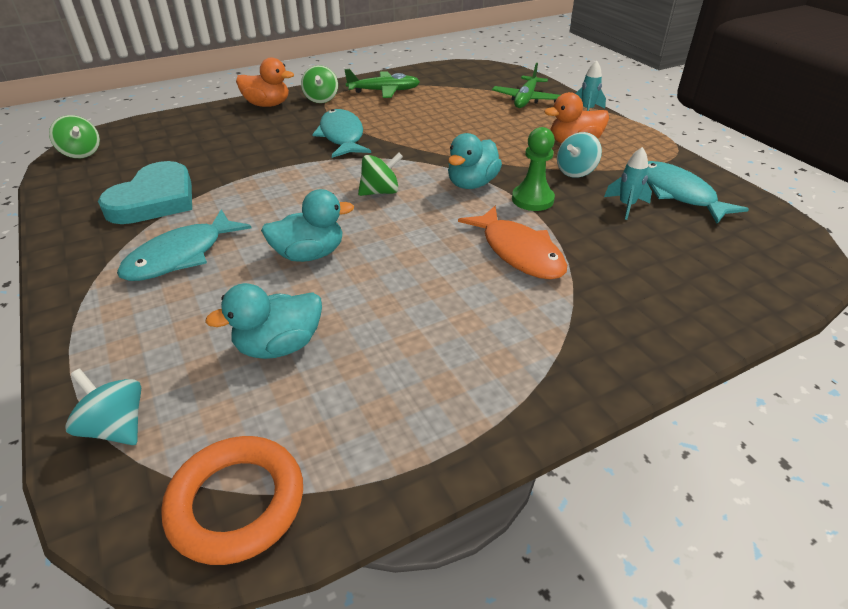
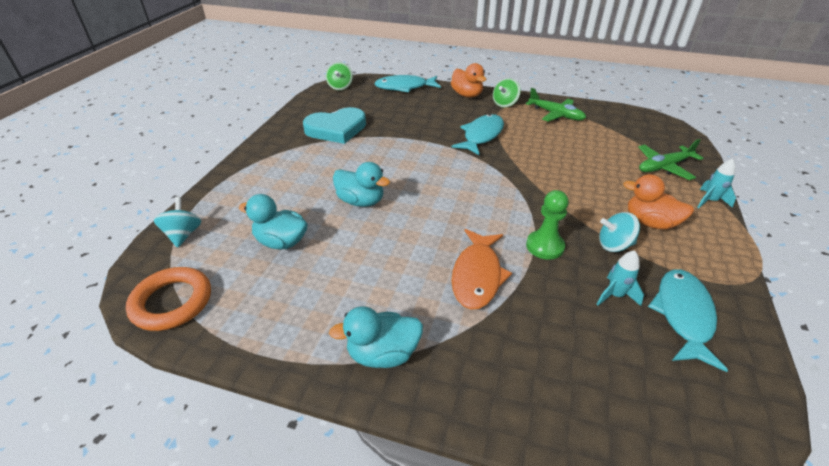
camera: 45 degrees right, 0 degrees up
(181, 256) = (307, 167): turquoise fish -> turquoise fish (404, 87)
(380, 192) = (451, 185): green spinning top -> none
(472, 184) = (518, 211): turquoise duck -> turquoise duck (383, 354)

